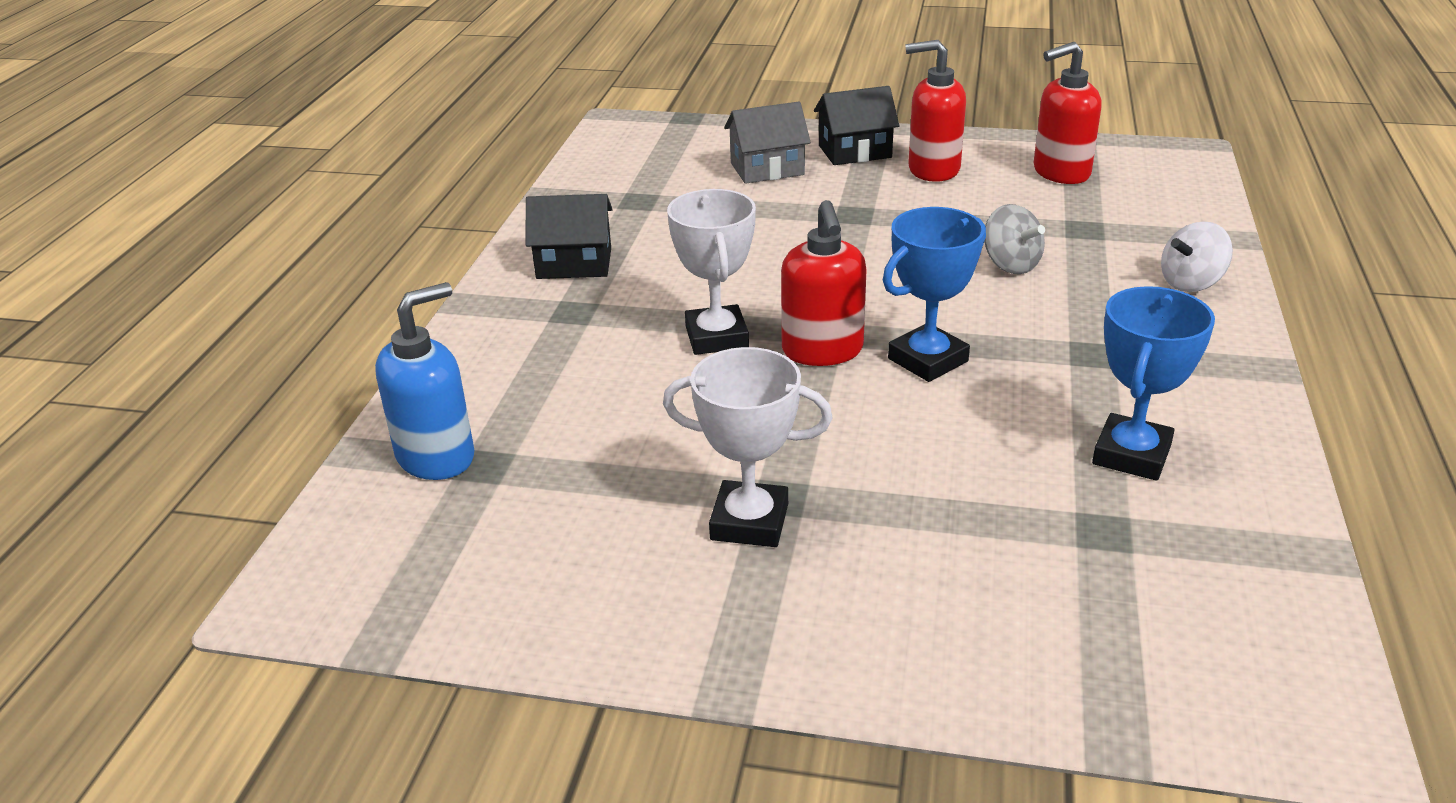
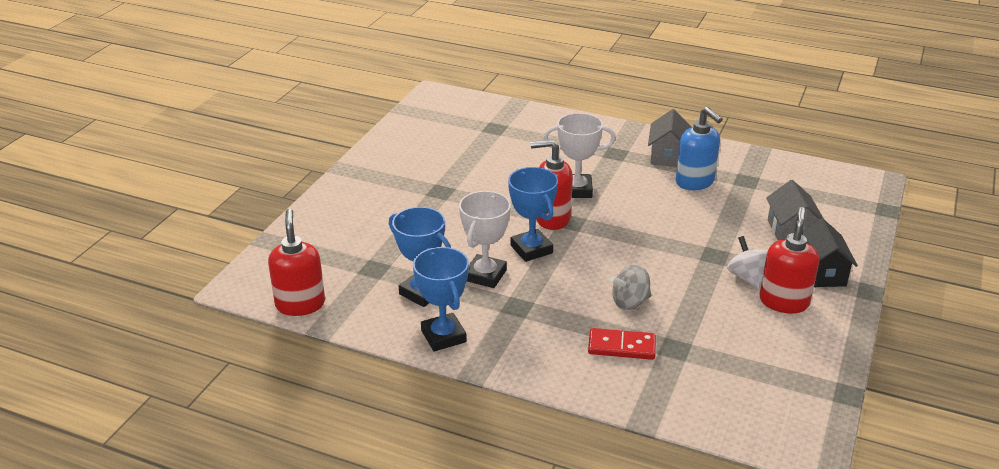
camera: 100 degrees right, 0 degrees up
(436, 457) = (505, 118): blue soap dispenser -> blue soap dispenser (695, 182)
(574, 263) = (668, 156): black house -> grey house
(749, 522) = (427, 182): white trophy -> white trophy (485, 275)
(1060, 173) = (773, 363): red soap dispenser -> red soap dispenser (300, 304)
(1113, 263) = (621, 346): none -> red domino
(1191, 283) = (585, 372): white spinning top -> white spinning top (747, 277)
(1225, 411) = (443, 336): none -> blue trophy

